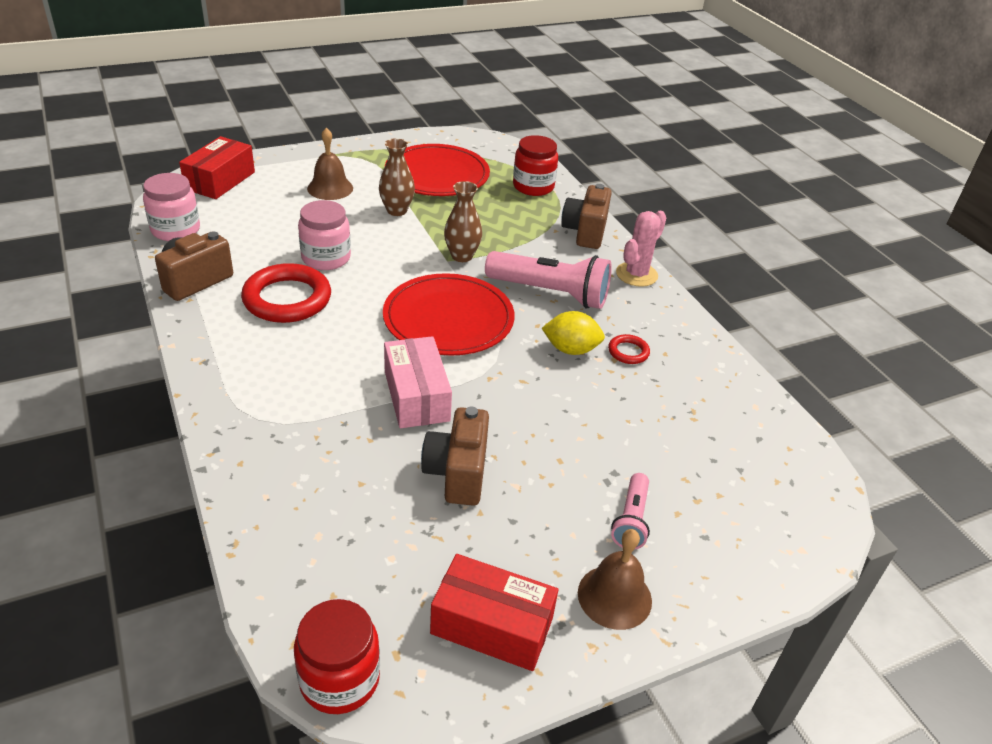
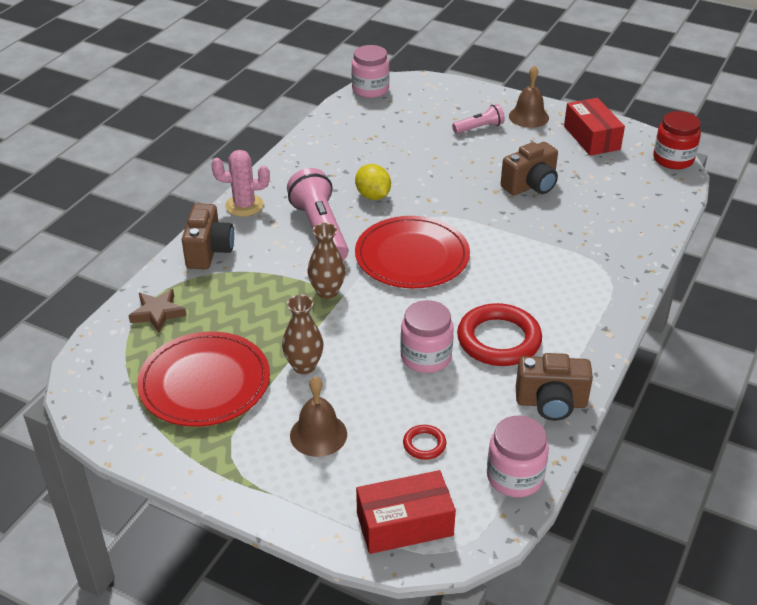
camera: 125 degrees left, 0 degrees up
(416, 396) = (500, 228): pink box -> none
(533, 186) = (158, 313): red jar -> brown star
(585, 232) = (209, 251): brown camera -> brown camera turned 60 degrees counterclockwise
(628, 352) = (344, 176): red ring -> red ring (424, 444)
(822, 480) = (370, 89): none -> pink jar

